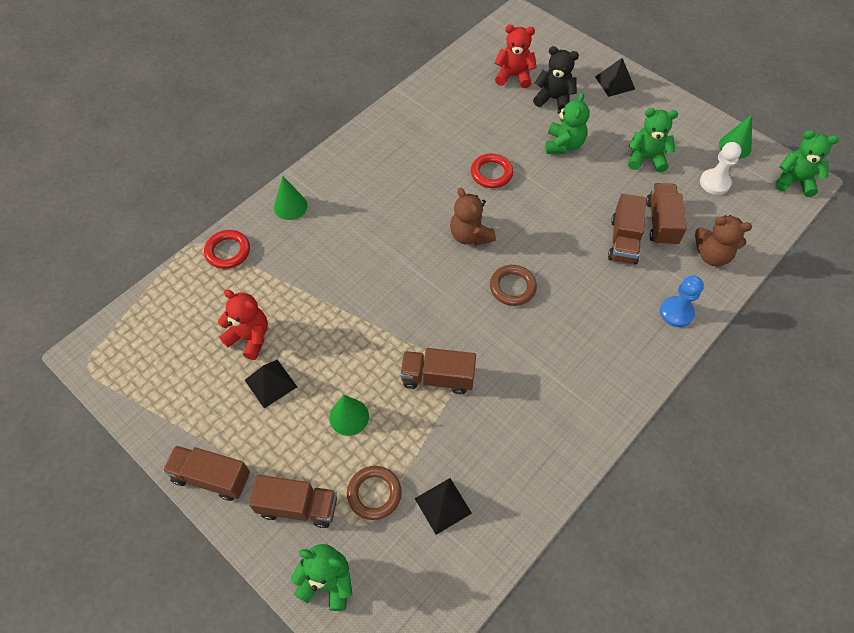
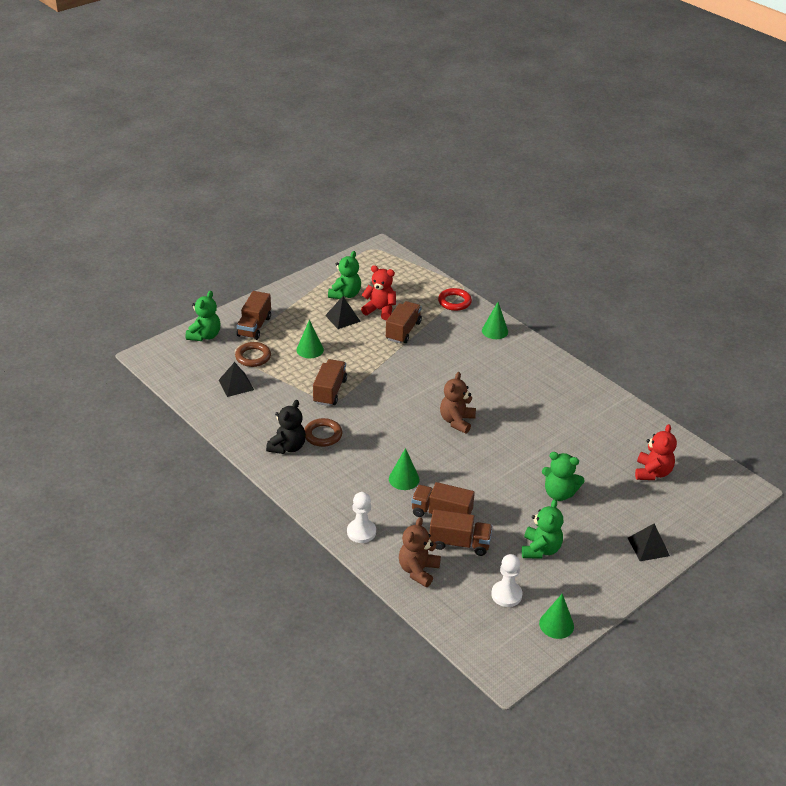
camera: 95 degrees right, 20 degrees down
(211, 477) = (283, 295): brown truck -> brown truck (403, 331)
(249, 337) = (380, 310): red teddy bear -> red teddy bear turned 105 degrees counterclockwise
(470, 235) = (457, 421): brown teddy bear -> brown teddy bear turned 45 degrees counterclockwise
(491, 173) = (524, 442): red ring -> none
(512, 287) = (402, 439): brown ring -> brown ring (323, 435)
(553, 99) = (621, 496): black teddy bear -> black teddy bear (287, 447)
(580, 279) = (404, 479): none -> green cone
(676, 312) = (361, 532): blue pawn -> white pawn
(794, 181) = (505, 662): green teddy bear -> green teddy bear (345, 294)

